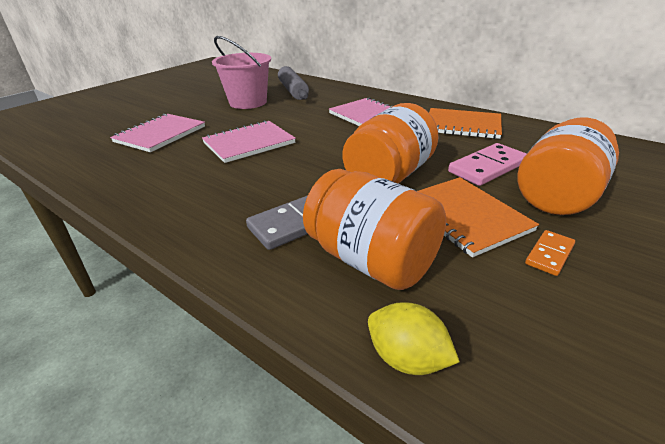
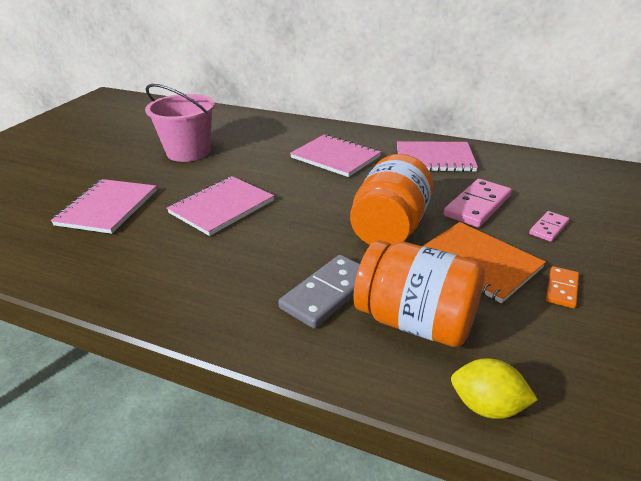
camera: 15 degrees left, 0 degrees up
(293, 90) = (233, 130): grey rolling pin -> none
(462, 125) = (434, 159): orange notebook -> pink notebook
(558, 195) = (548, 228): orange jar -> pink domino

